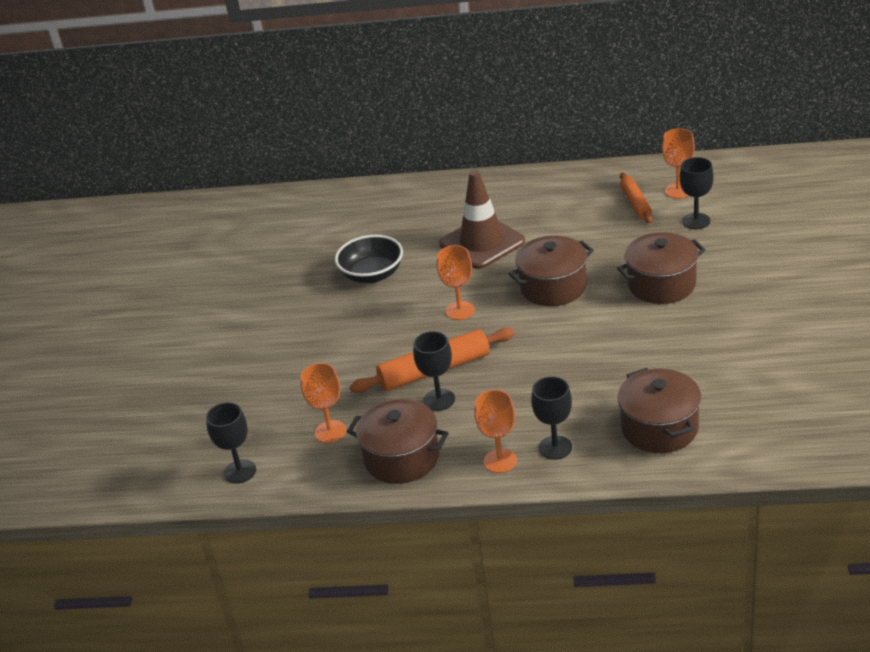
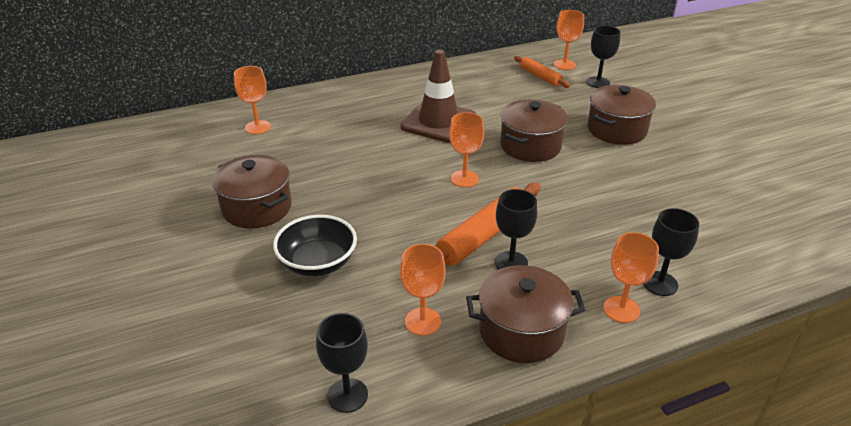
camera: 30 degrees left, 0 degrees up
(308, 220) = (257, 127): none -> orange goblet
(372, 275) = (355, 163): black bowl -> black bowl (318, 263)
(659, 428) = (730, 244): brown pot -> brown pot (257, 208)

